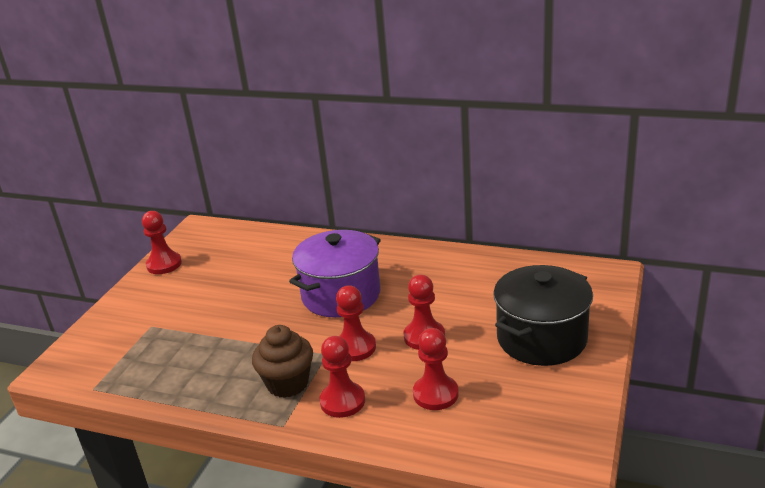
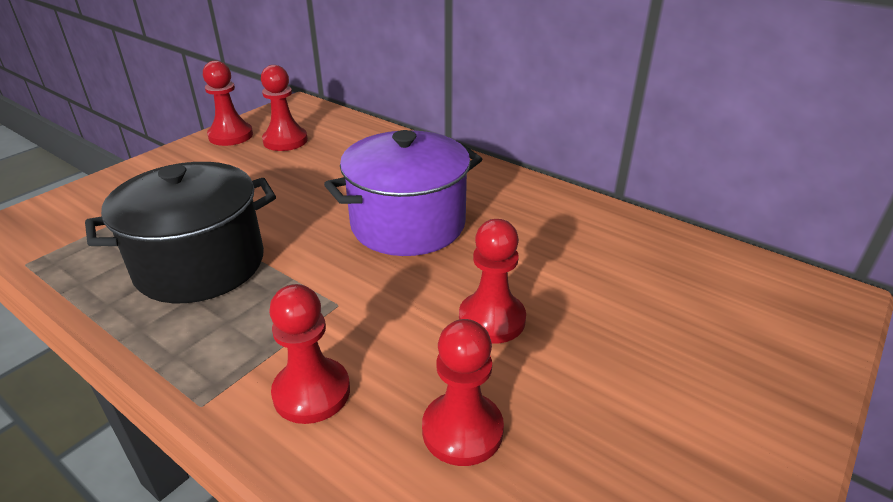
camera: 15 degrees right, 5 degrees up
(287, 383) = (255, 334): brown cupcake -> none
(355, 347) = (382, 306): red pawn -> red pawn (285, 141)
(541, 338) = (684, 381): black pot -> black pot (200, 265)

